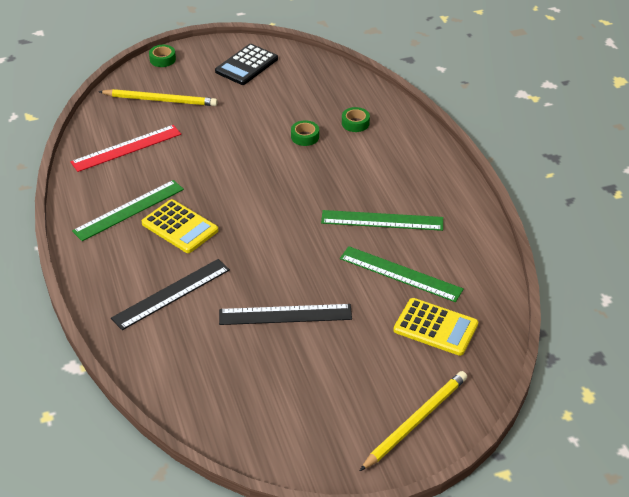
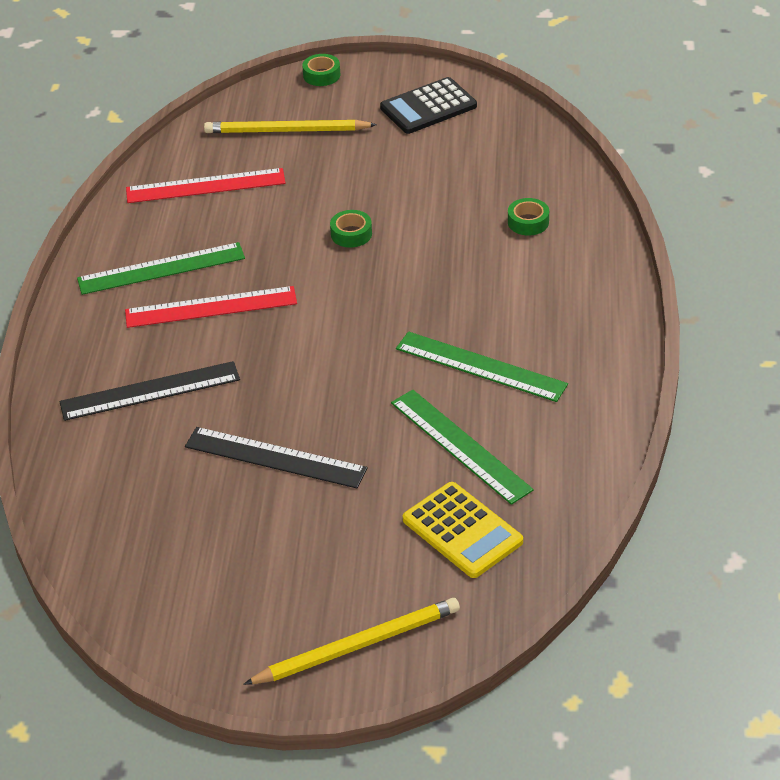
camera: 25 degrees right, 0 degrees up
(160, 100) = (286, 131): yellow pencil -> yellow pencil turned 150 degrees clockwise
(180, 227) = (211, 307): yellow calculator -> red ruler
(305, 137) = (446, 225): green tape -> green tape (351, 234)

